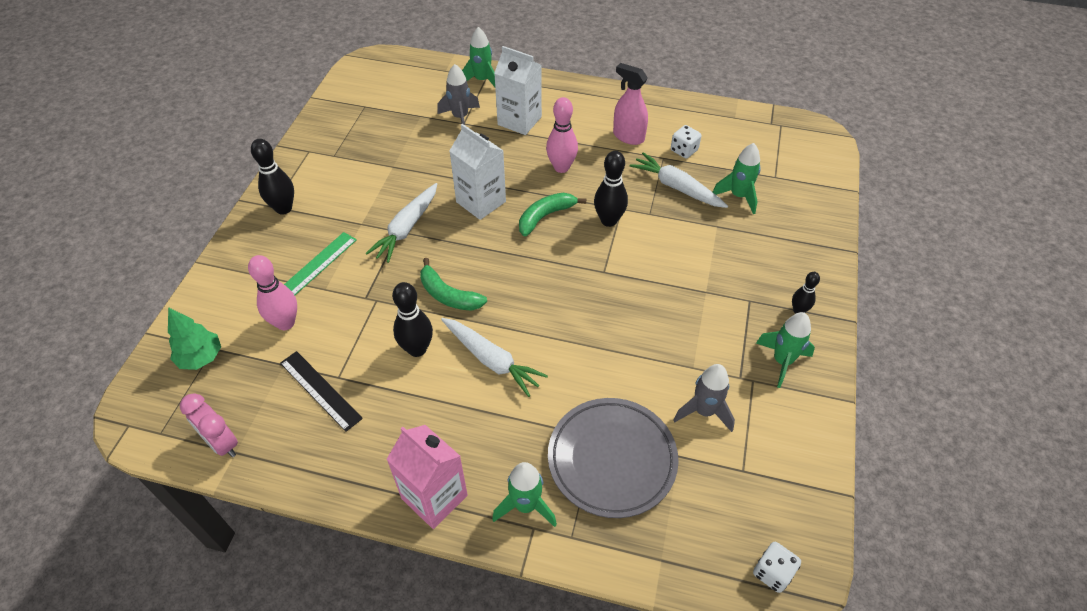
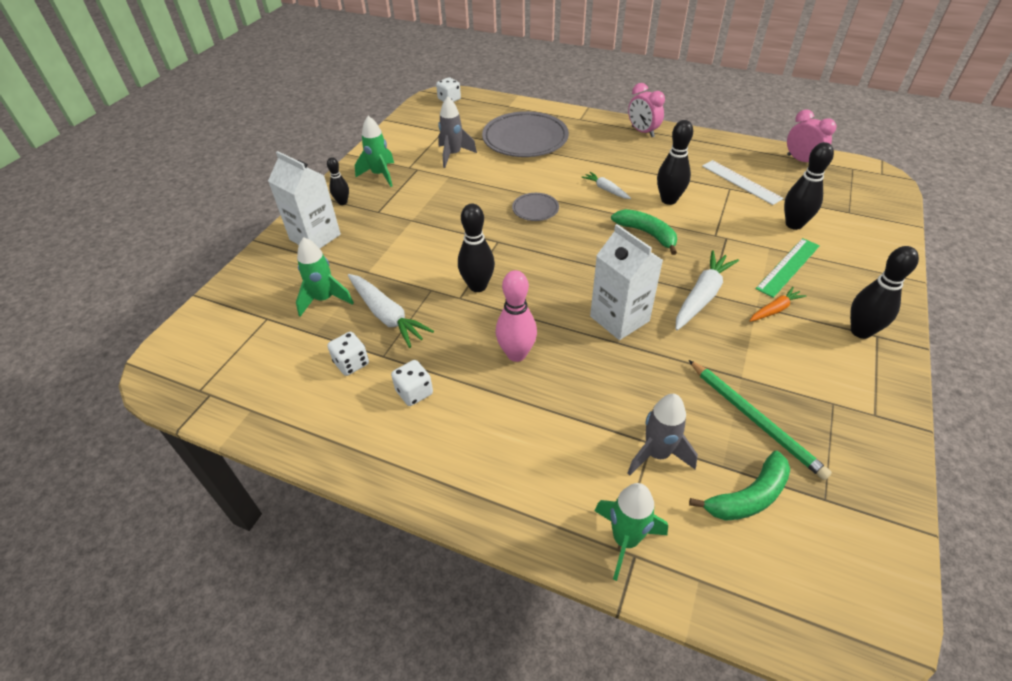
camera: 170 degrees left, 5 degrees down
(201, 358) = (855, 206): green tree -> none
(285, 323) = (794, 224): pink bowling pin -> black bowling pin
(320, 390) = (741, 182): black ruler -> white ruler
(346, 221) = (775, 309): none -> orange carrot
(392, 141) = (755, 419): none -> green pencil
(434, 497) = (642, 132): pink carton -> pink clock
(491, 360) = (606, 189): white carrot -> white carrot, size x0.57
(519, 121) = (564, 438): white carton -> white carton (315, 237)
(526, 506) = (584, 126): green rocket -> none
(545, 216) = (546, 296): green banana -> green banana (748, 496)
(572, 319) = (535, 209): none -> grey plate
(628, 136) = (414, 392): pink spray bottle -> white dice

